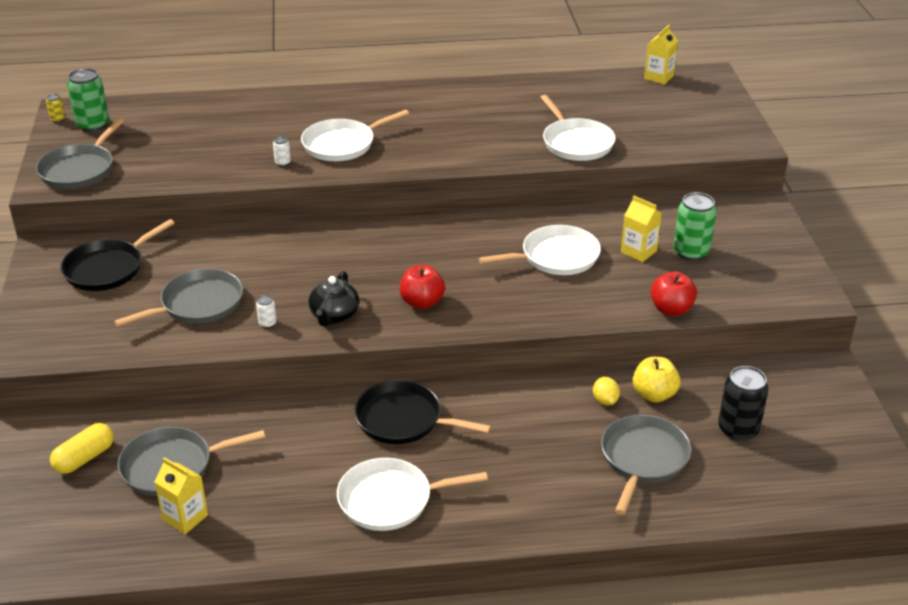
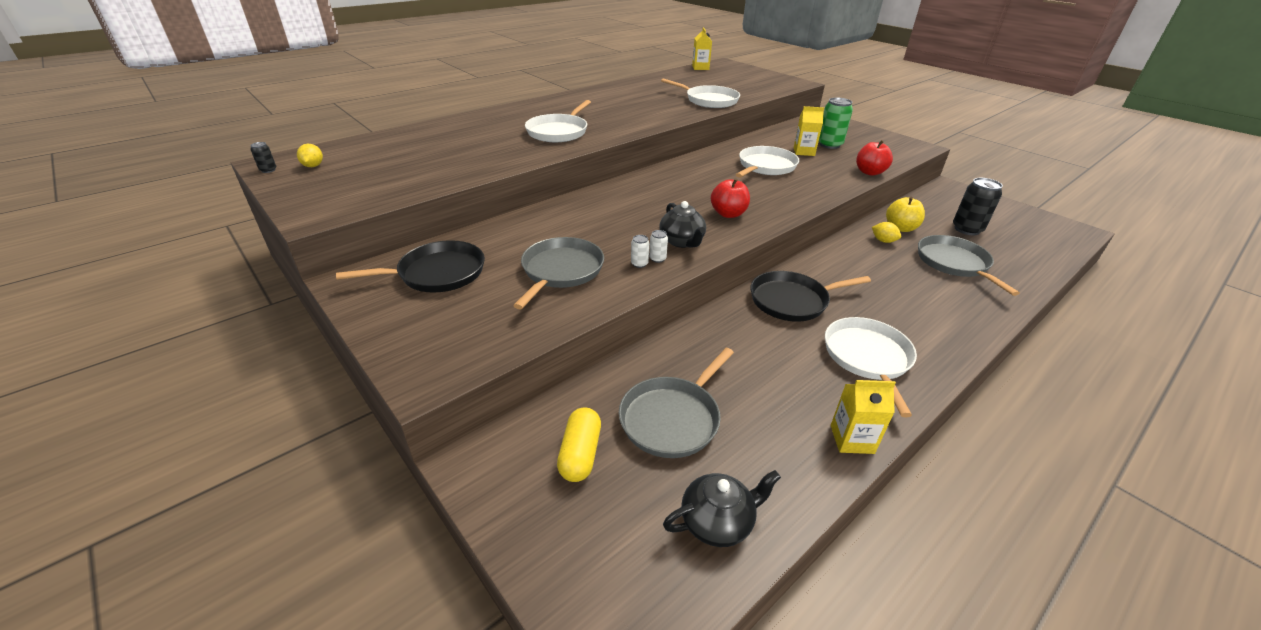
camera: 35 degrees left, 0 degrees up
(58, 119) = (268, 170): yellow can -> black can
(79, 169) = (339, 197): grey pan -> none
(93, 125) = (313, 166): green can -> yellow lemon
(108, 268) = (437, 273): black pan -> black pan turned 120 degrees counterclockwise
(115, 543) = (717, 522): none -> black teapot
(185, 517) = (745, 458): yellow carton -> yellow carton (852, 439)
(282, 163) = (528, 150): white can -> white can (657, 259)
(390, 499) = (868, 358): white pan -> white pan turned 135 degrees clockwise

